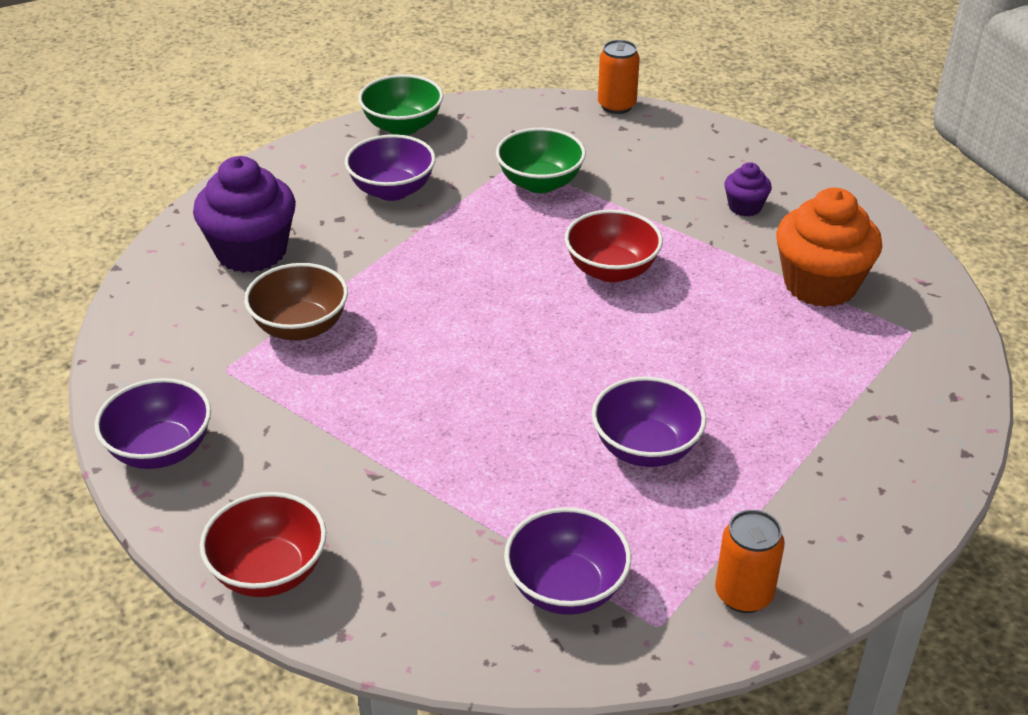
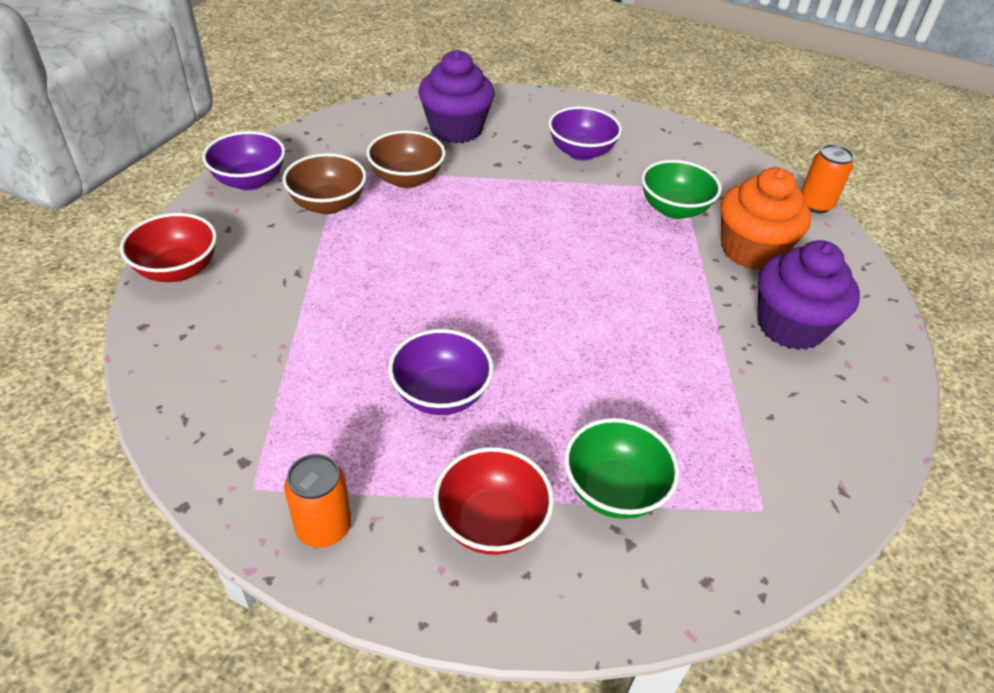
camera: 50 degrees right, 5 degrees up
(279, 404) = (328, 204): none -> brown bowl
(402, 126) = (651, 126): green bowl -> green bowl (614, 490)
(566, 588) = (257, 416): purple bowl -> none
(611, 270) = (621, 287): red bowl -> red bowl (491, 522)
(745, 207) = (790, 326): purple cupcake -> purple cupcake, size x2.04
(820, 285) = (750, 416): orange cupcake -> orange cupcake (751, 250)

